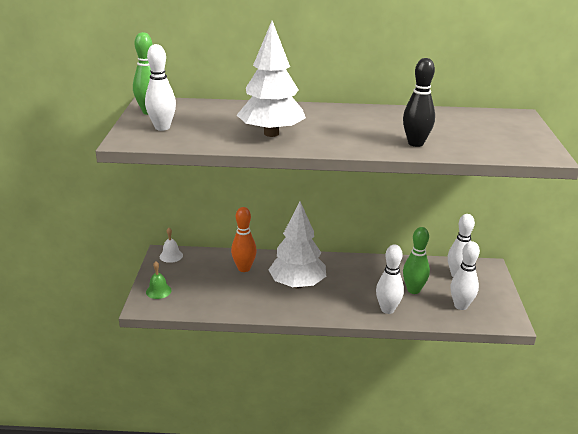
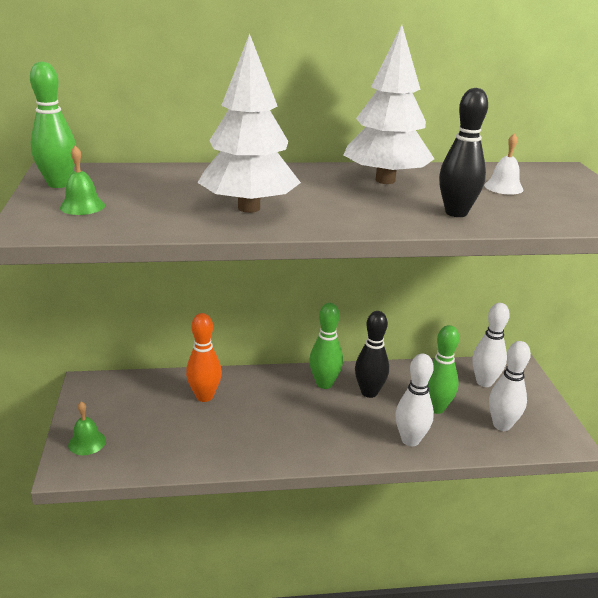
camera: 10 degrees left, 0 degrees up
(162, 127) = (82, 206): white bowling pin -> green bell
(171, 256) = (99, 386): white bell -> white bell (503, 187)
(297, 284) = (282, 414): white tree -> white tree (385, 180)
(333, 267) = (324, 384): none -> green bowling pin
(365, 275) = (369, 392): none -> black bowling pin

